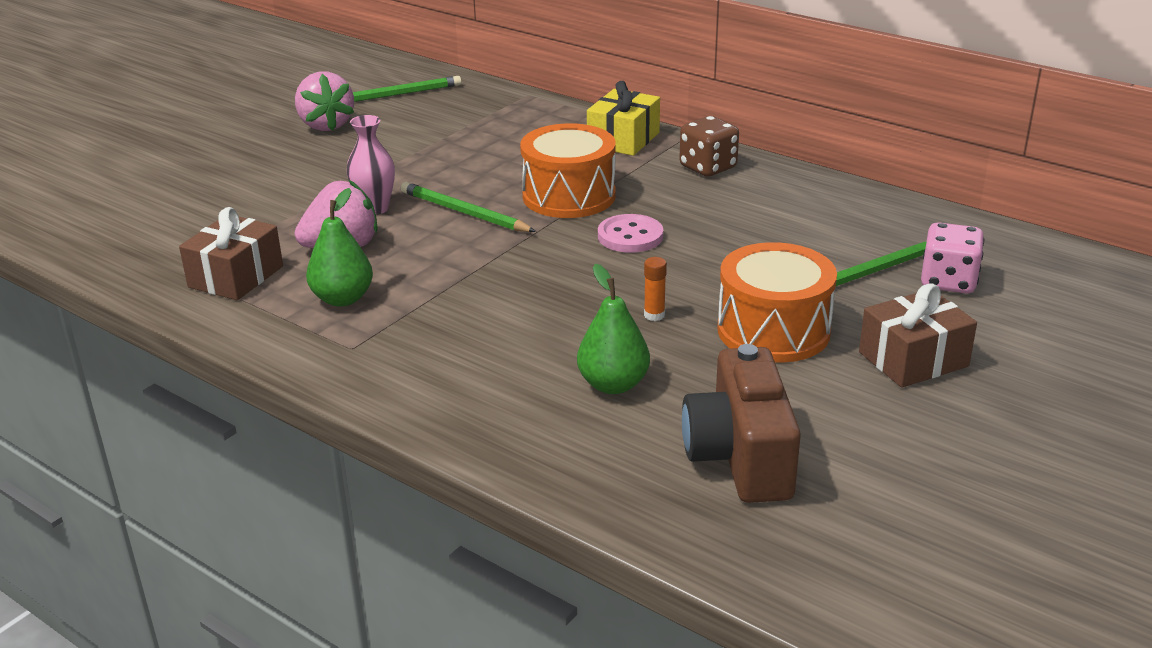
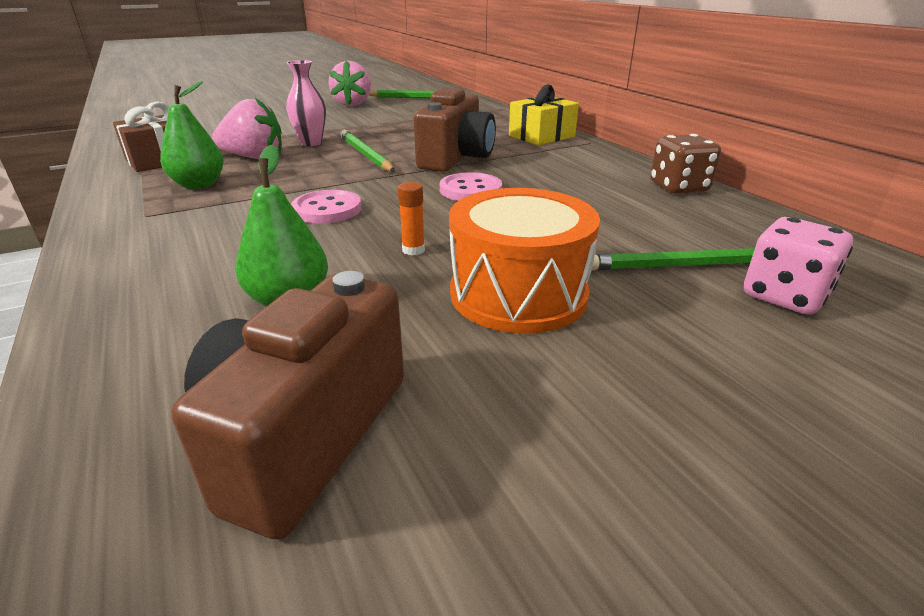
camera: 25 degrees right, 0 degrees up
(523, 294) = (327, 209): none -> pink button
(569, 196) = (456, 158): orange drum -> brown camera
(708, 167) = (592, 160): brown dice -> brown dice (678, 187)
(913, 359) = (671, 375): brown gift -> none

